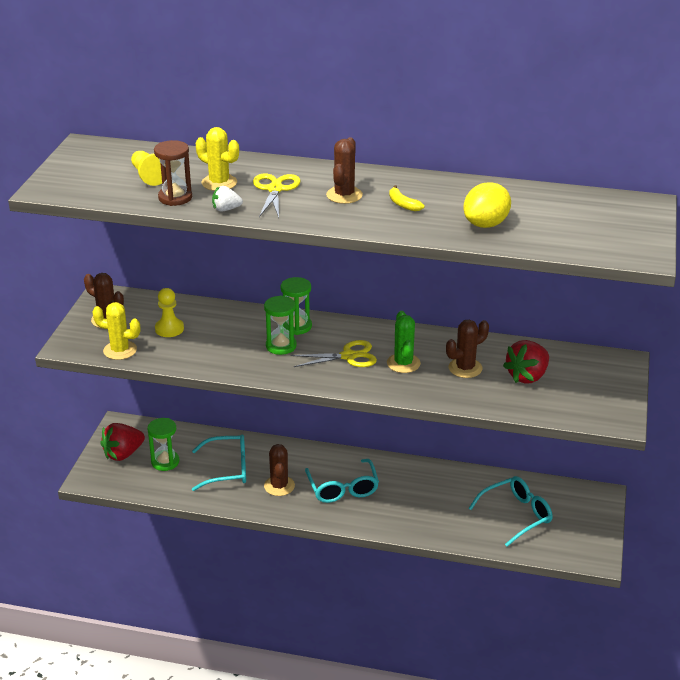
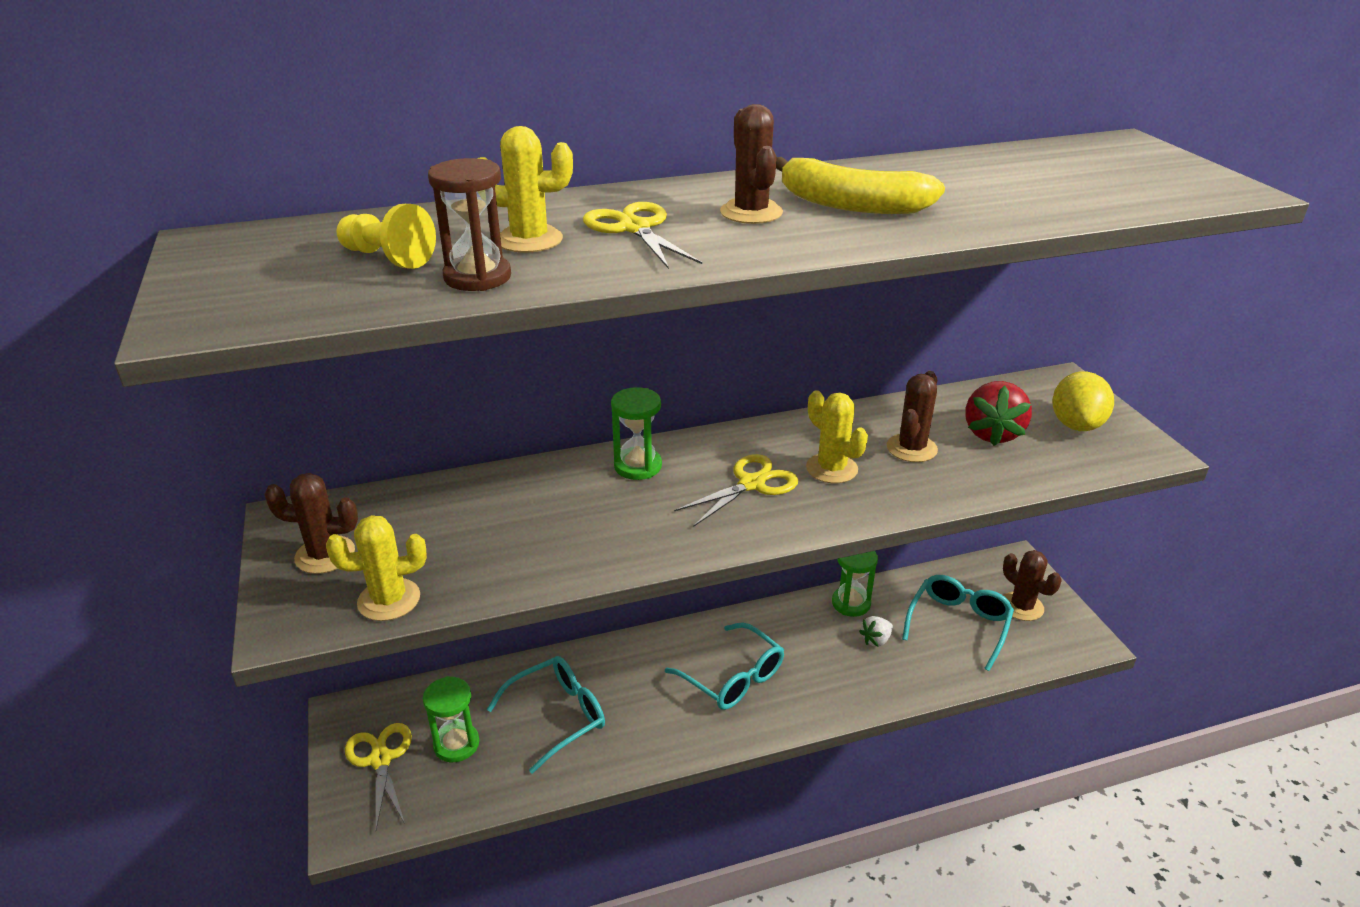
camera: 30 degrees left, 0 degrees up
(123, 454) = (380, 759): red strawberry -> yellow scissors
(169, 329) = (446, 534): yellow pawn -> none
(226, 209) = (592, 273): white strawberry -> white strawberry (876, 640)
(279, 486) = (648, 710): brown cactus -> brown cactus (1022, 606)
(281, 346) = (643, 502): green hourglass -> green hourglass (851, 603)
(403, 204) = (851, 205): yellow banana -> yellow banana, size x2.07
(403, 363) = (831, 468): green cactus -> yellow cactus
(486, 224) = (997, 202): yellow lemon -> yellow lemon (1076, 425)

